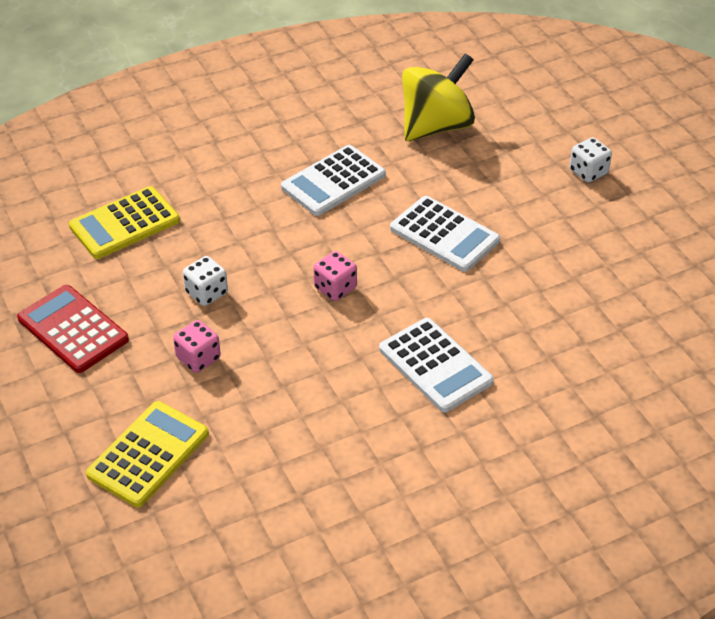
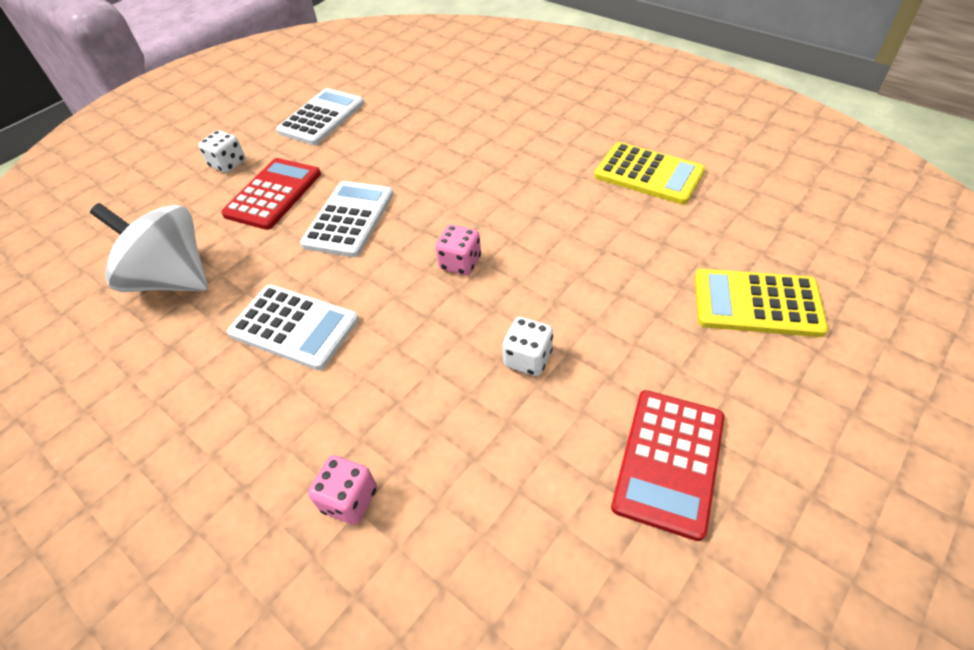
camera: 110 degrees left, 5 degrees up
(124, 223) = (457, 511): yellow calculator -> yellow calculator (648, 174)
(198, 358) = (619, 322): pink dice -> pink dice (349, 499)
(435, 365) = (514, 175): white calculator -> white calculator (321, 117)
(436, 126) = (173, 279): yellow spinning top -> white spinning top
(516, 194) = (273, 194): none -> red calculator

